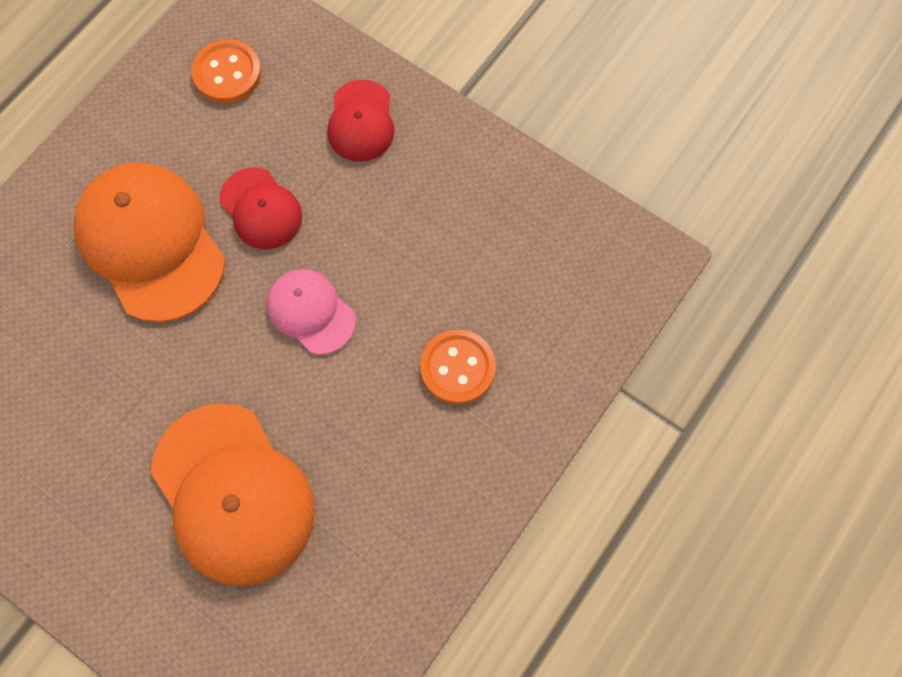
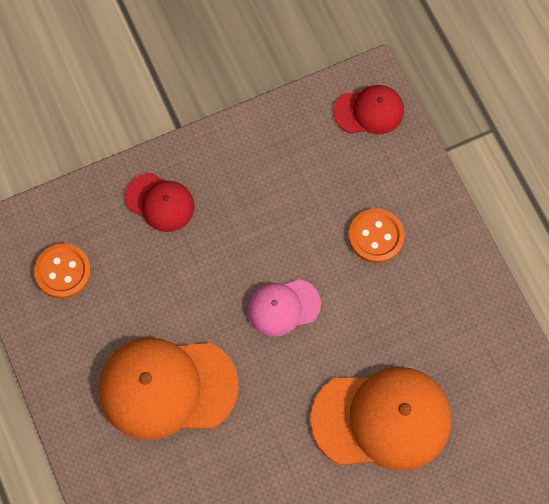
camera: 60 degrees left, 0 degrees up
(261, 209) = (186, 301): red cap -> red cap (369, 111)

